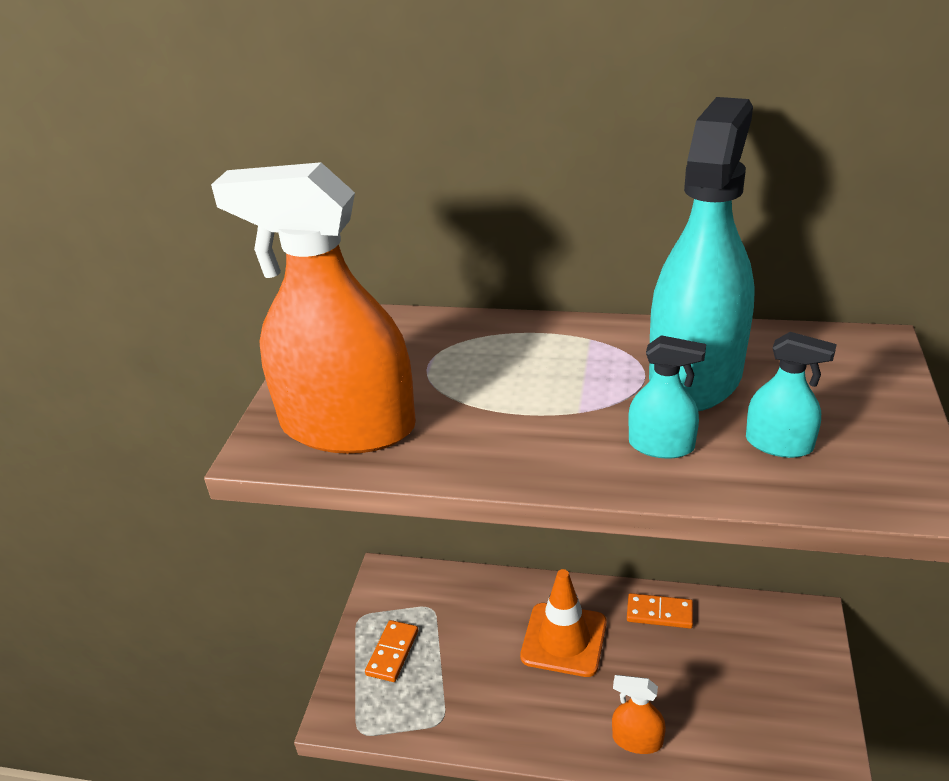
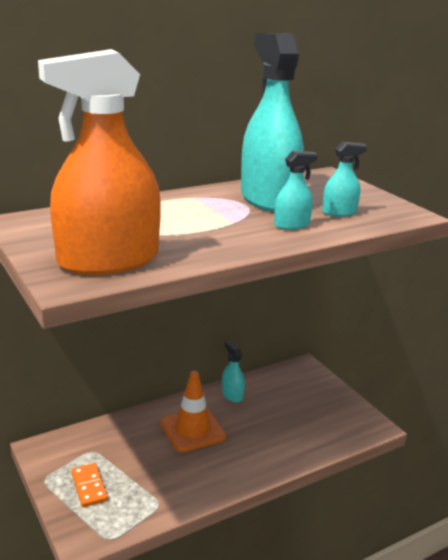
camera: 45 degrees left, 10 degrees down
(637, 740) = (276, 455): orange spray bottle -> none
(659, 613) = (232, 394): orange domino -> turquoise spray bottle

